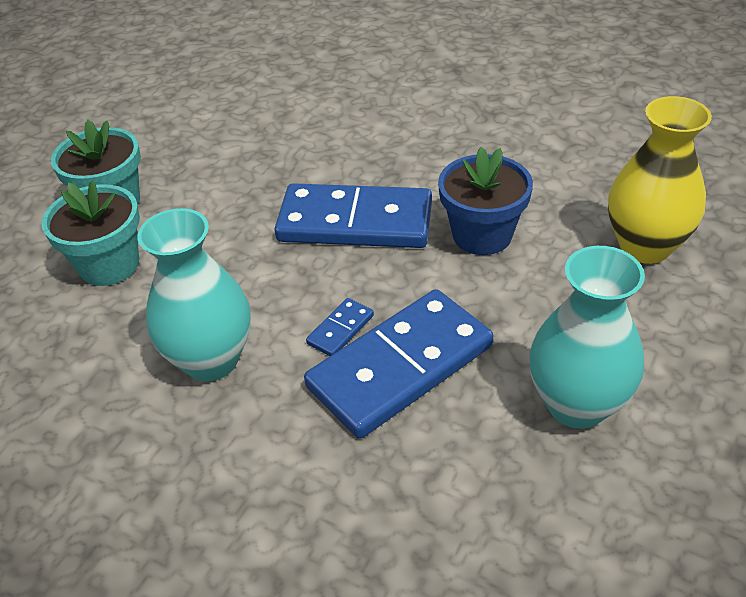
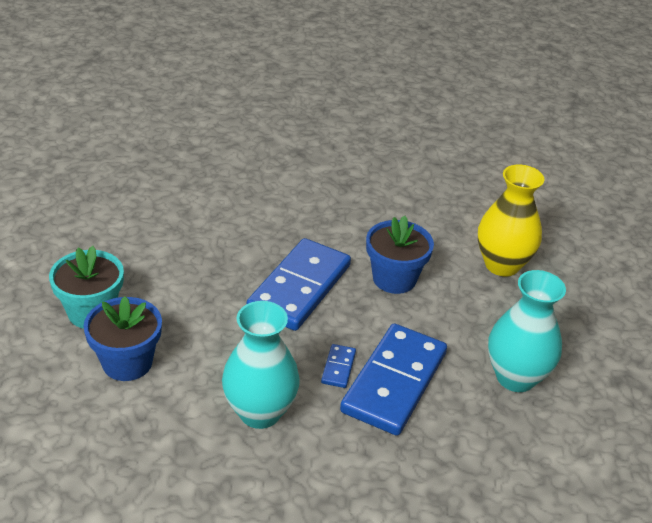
camera: 30 degrees left, 5 degrees down
(109, 265) = (127, 362): turquoise flower pot -> blue flower pot
(355, 222) = (299, 288): blue domino -> blue domino turned 45 degrees counterclockwise

